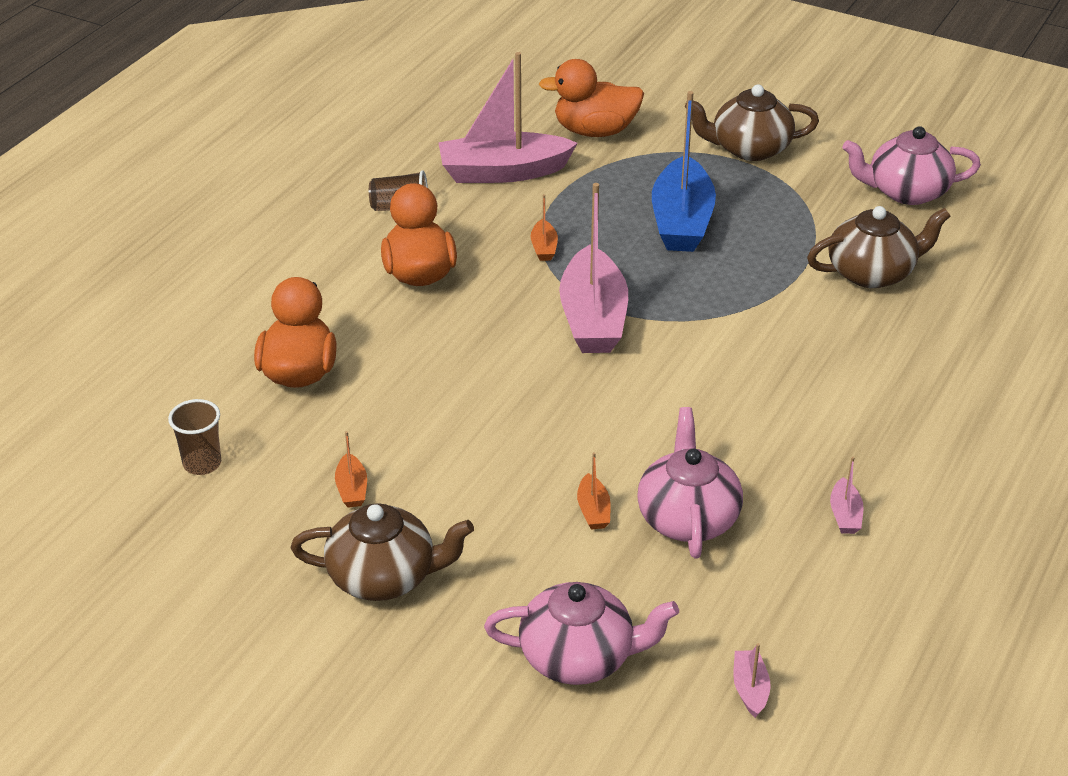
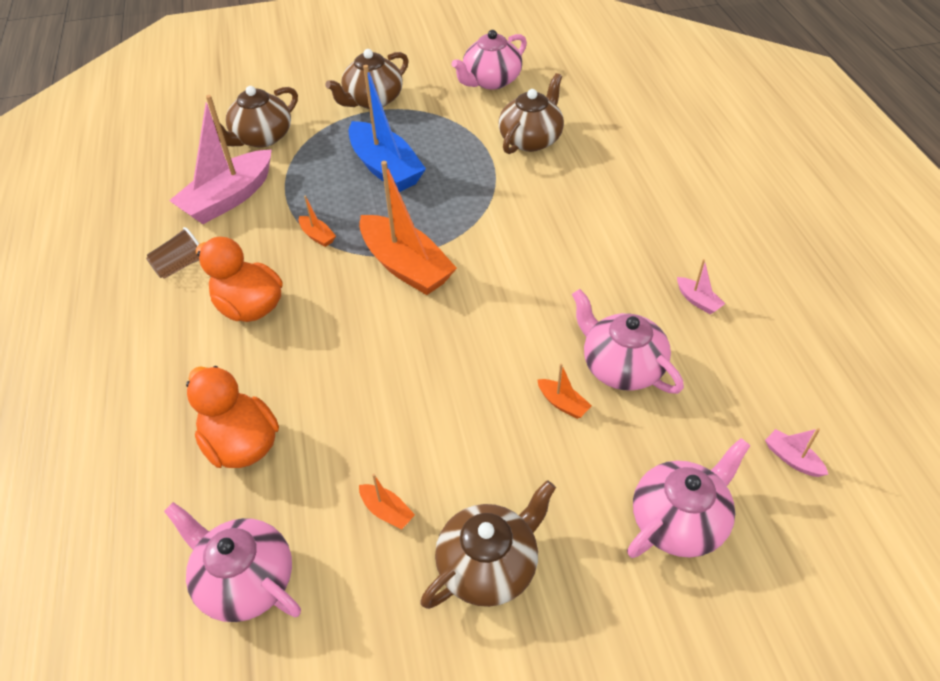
camera: 40 degrees left, 10 degrees up
(202, 464) = (245, 580): brown cup -> pink teapot
(593, 318) = (406, 266): pink boat -> orange boat
(595, 131) = (261, 138): orange duck -> brown teapot

